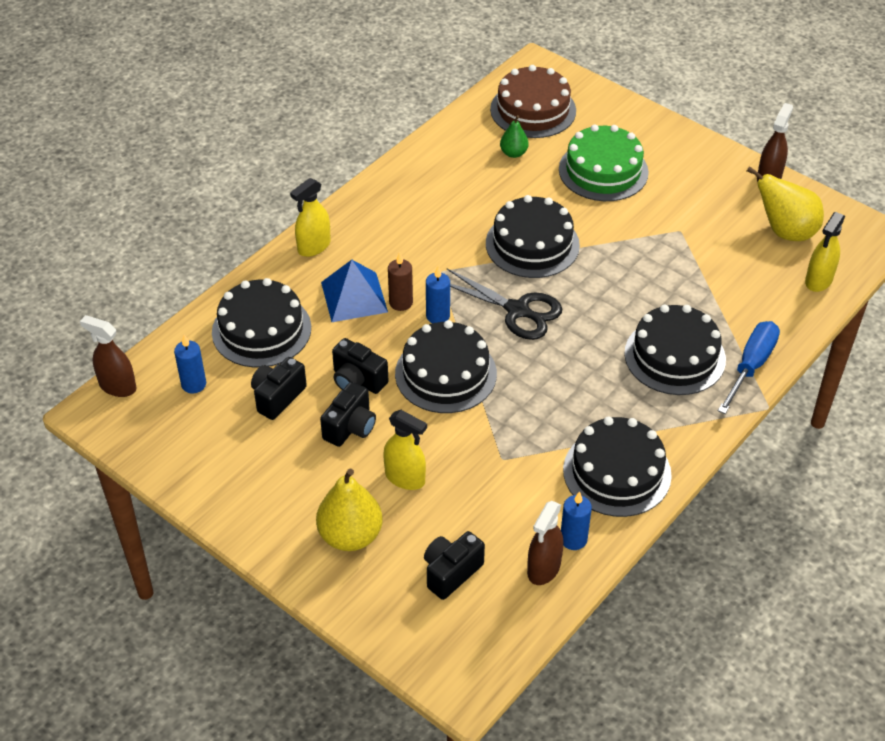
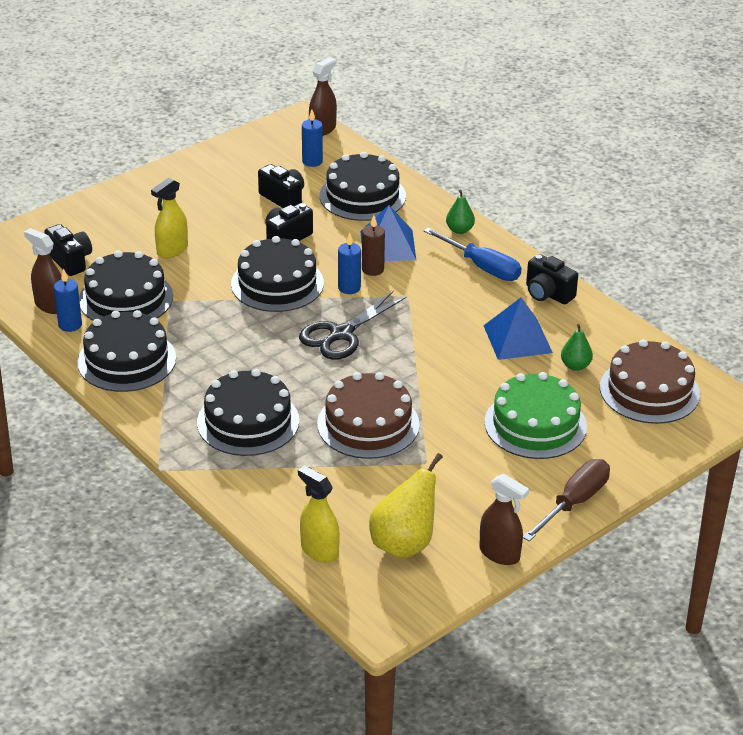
camera: 100 degrees right, 10 degrees down
(314, 246) = (459, 230): yellow spray bottle -> green pear
(350, 427) = (236, 229): black camera -> black camera (548, 294)
(350, 536) = (128, 219): yellow pear -> none
(486, 191) = (517, 339): none -> blue pyramid
(532, 244) = (430, 357): black cake -> black cake (126, 298)
(645, 273) = (368, 424): none -> brown cake
(691, 143) = (574, 502): none -> brown screwdriver
(751, 366) = (216, 470): blue screwdriver -> blue screwdriver (482, 267)

